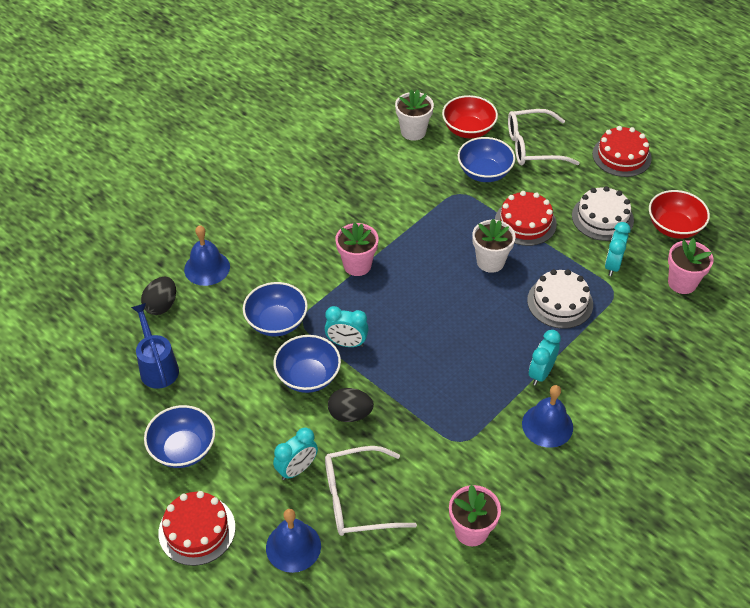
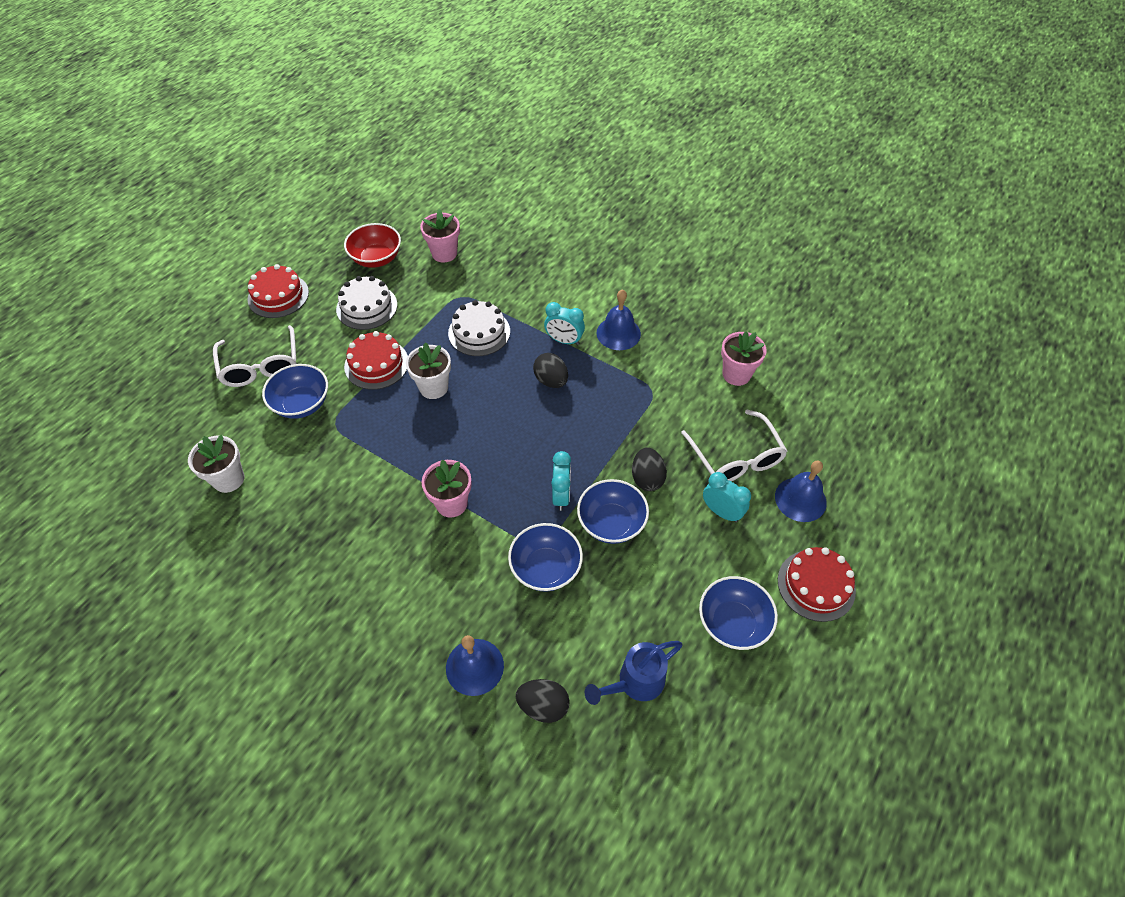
camera: 100 degrees left, 5 degrees up
(468, 130) = (229, 425): red bowl -> none
(486, 354) = (551, 380): none -> black egg
(612, 265) = (428, 298): turquoise clock -> none

